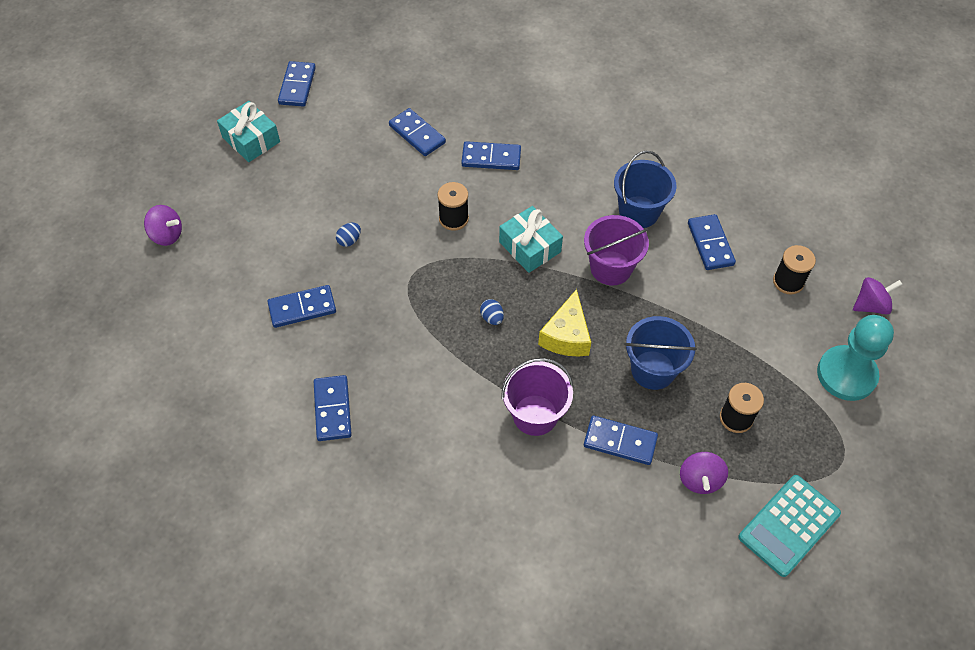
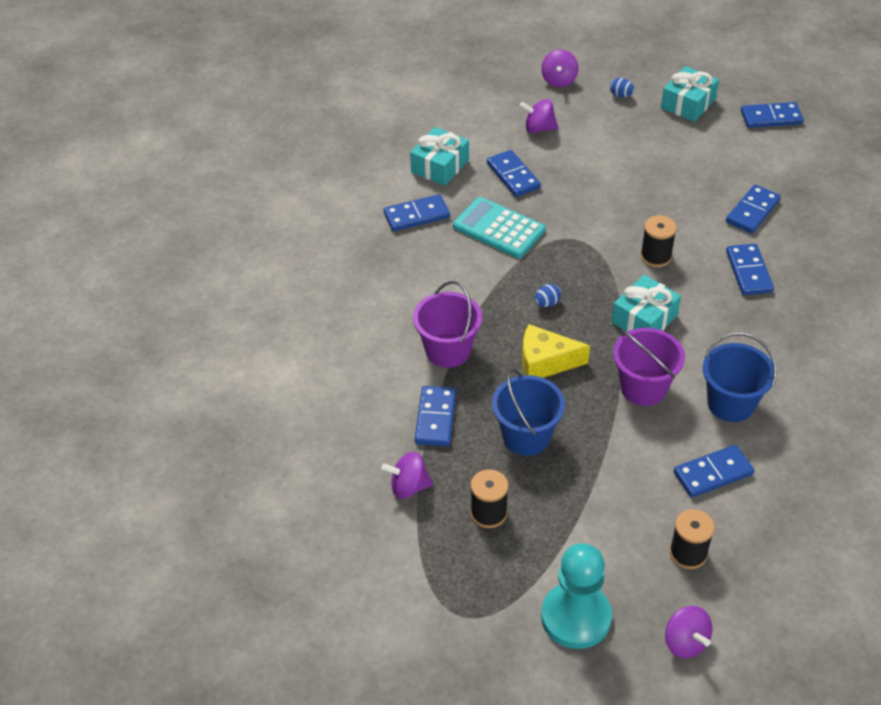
camera: 80 degrees right, 10 degrees down
(237, 270) = (539, 128): none -> purple spinning top
(261, 373) = (440, 166): none -> turquoise gift
(349, 240) = (599, 190): blue egg -> blue egg (621, 95)
(789, 525) = (374, 567): turquoise calculator -> turquoise calculator (499, 228)

